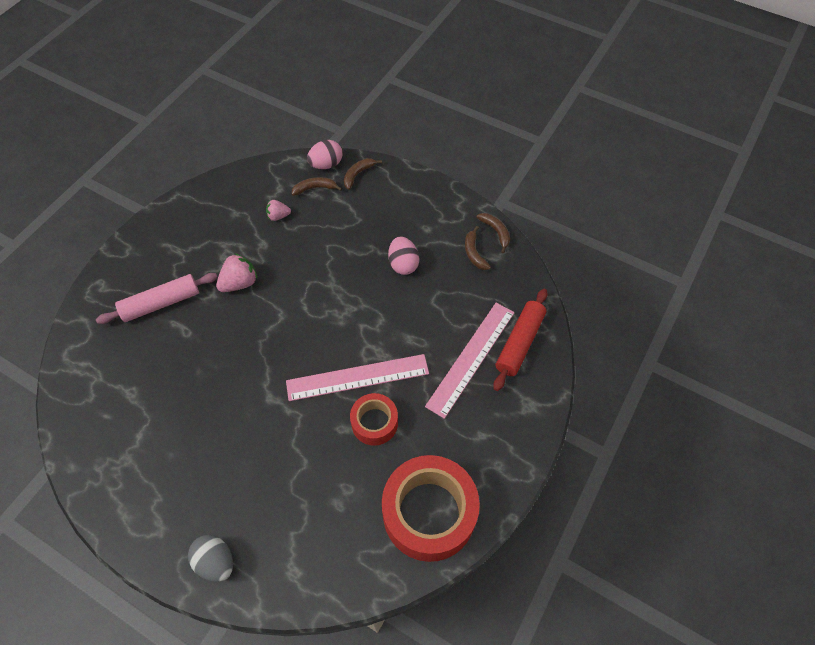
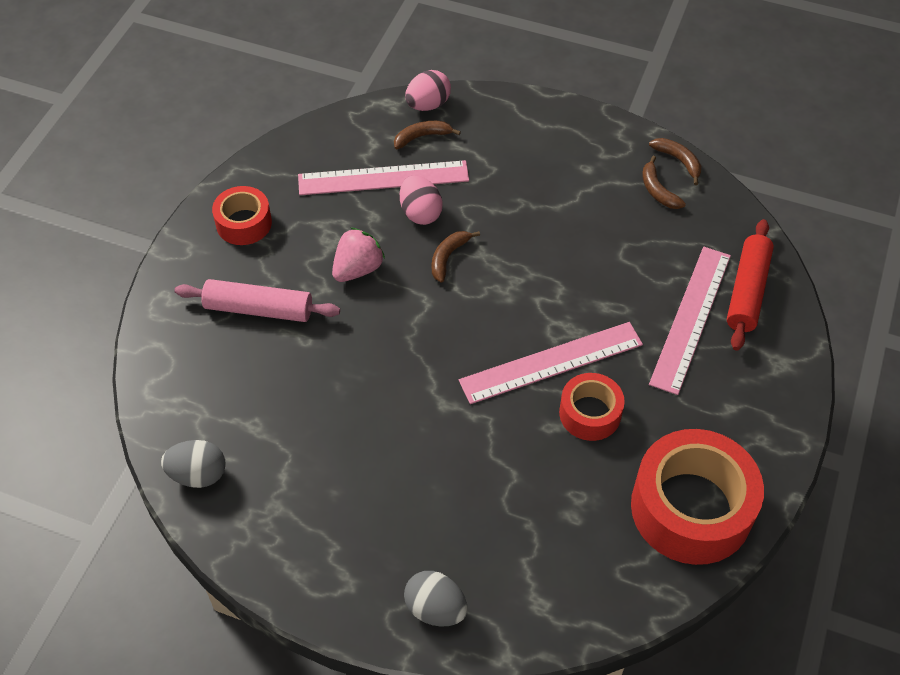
camera: 10 degrees left, 5 degrees down
(80, 424) = (198, 474): none -> grey egg
(161, 303) = (258, 309): pink rolling pin -> pink rolling pin turned 45 degrees clockwise
(171, 236) = (244, 223): none -> red tape
(278, 216) = (383, 178): pink strawberry -> pink ruler
(358, 174) = (475, 112): brown banana -> brown banana (448, 257)
(403, 264) = (569, 216): pink egg -> pink egg (420, 213)

